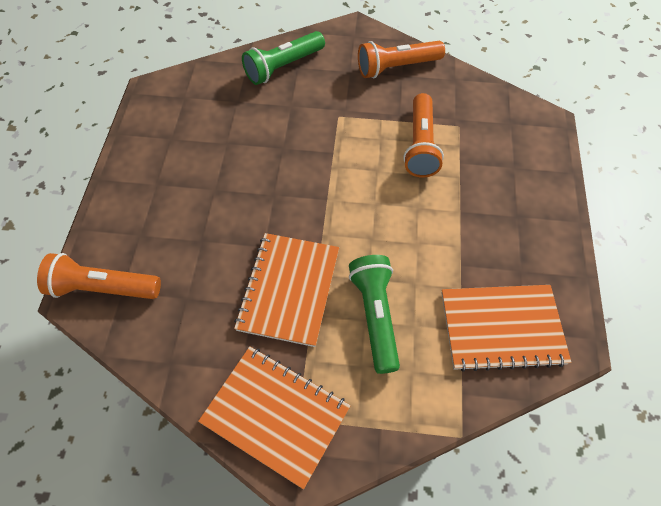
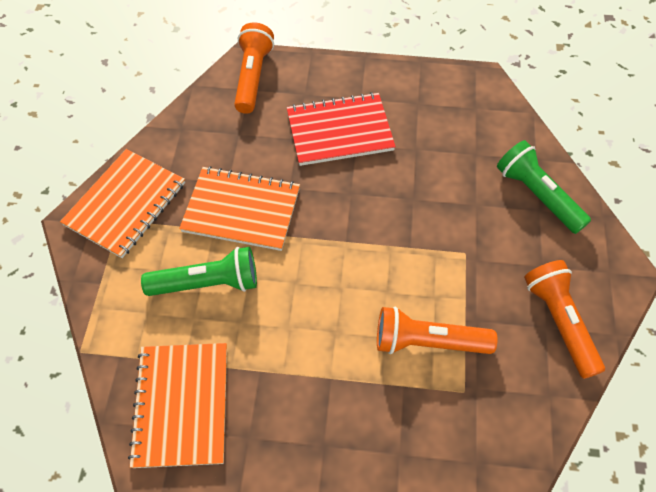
camera: 90 degrees right, 0 degrees up
(196, 203) = (339, 131): none -> red notebook

